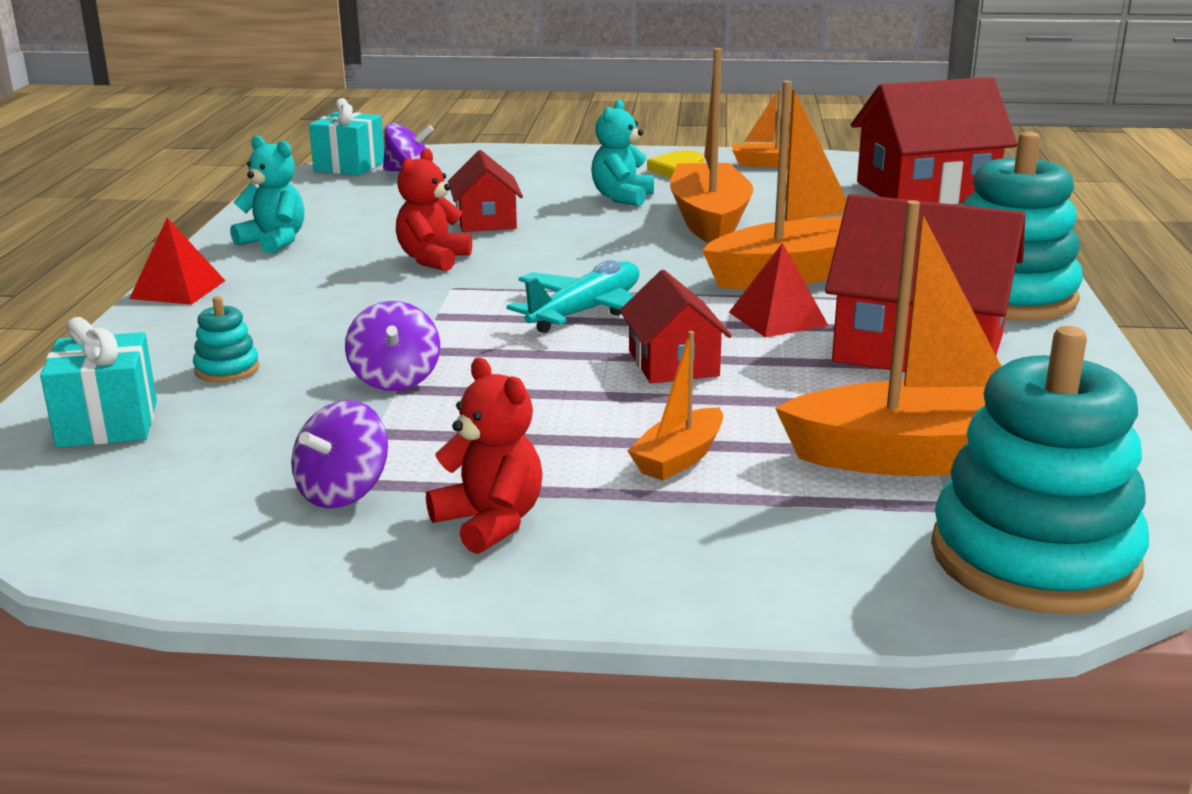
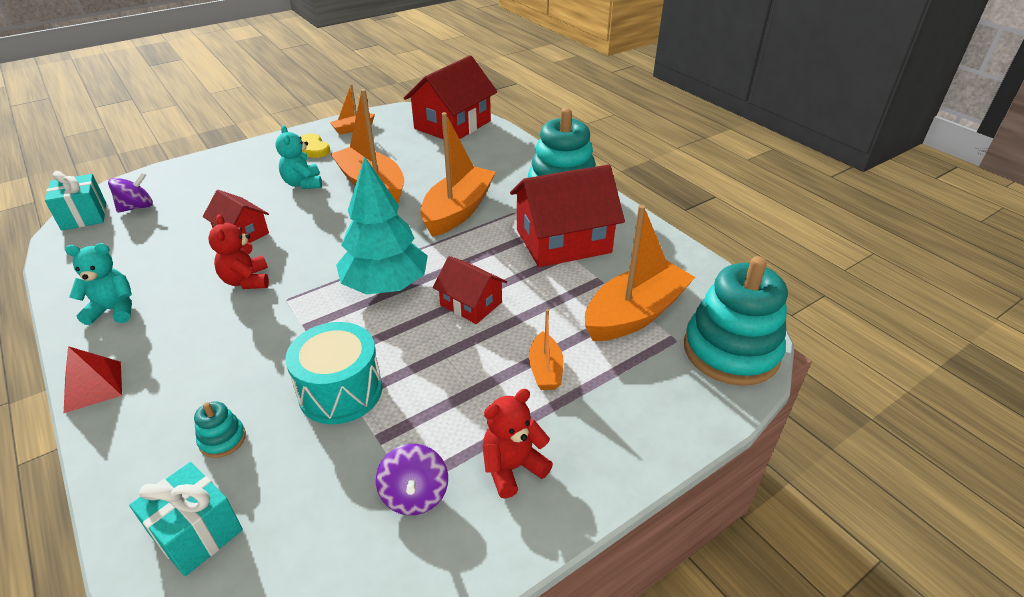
camera: 40 degrees left, 15 degrees up
(395, 379) = (340, 391): purple spinning top -> turquoise drum
(490, 522) = (512, 467): red teddy bear -> red teddy bear turned 45 degrees counterclockwise
(586, 312) = (385, 285): turquoise plane -> turquoise tree
(778, 318) = (483, 248): red pyramid -> none

